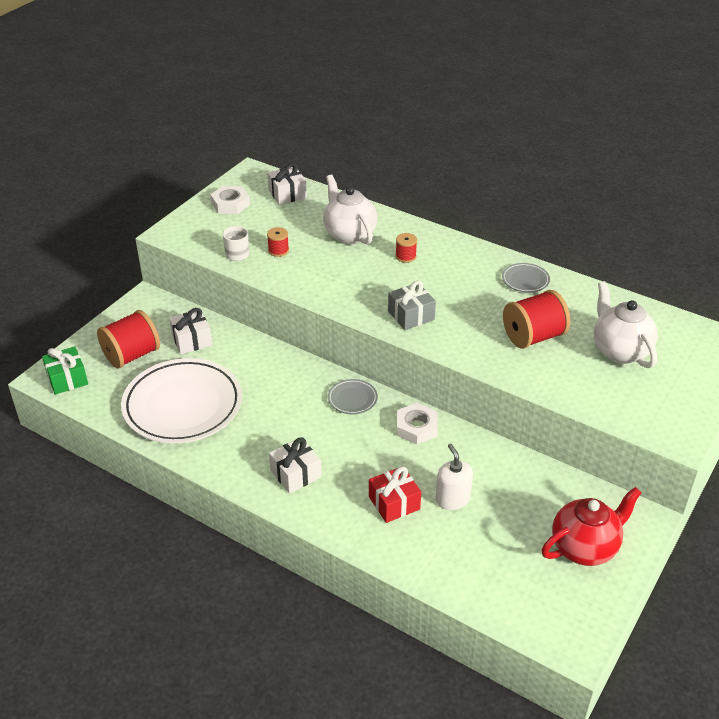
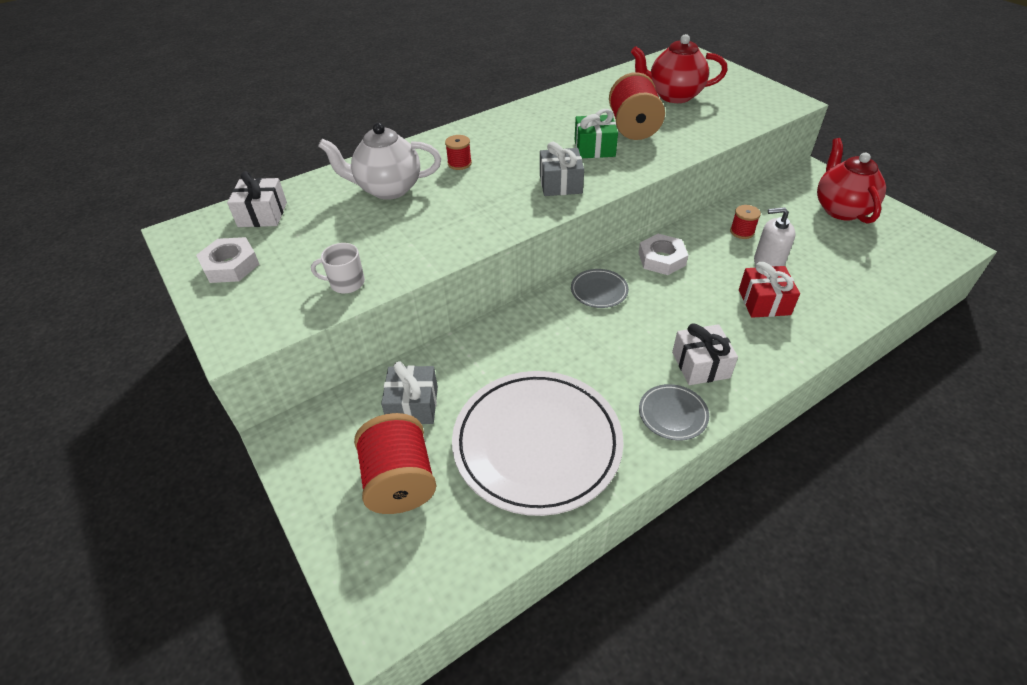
camera: 65 degrees left, 5 degrees up
(67, 379) = (401, 582): green gift -> green gift (594, 148)
(192, 340) = (413, 405): white gift -> grey gift
(278, 250) = (370, 247): red spool -> red spool (742, 232)
(525, 280) = (549, 111): grey plate -> grey plate (672, 414)
(620, 351) = (673, 96): white teapot -> red teapot

